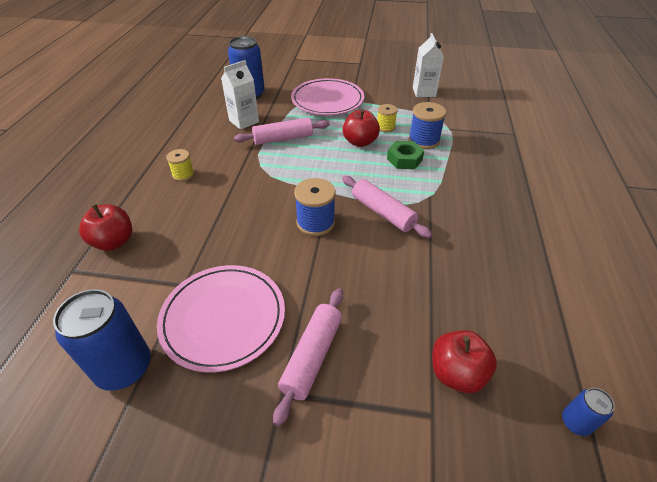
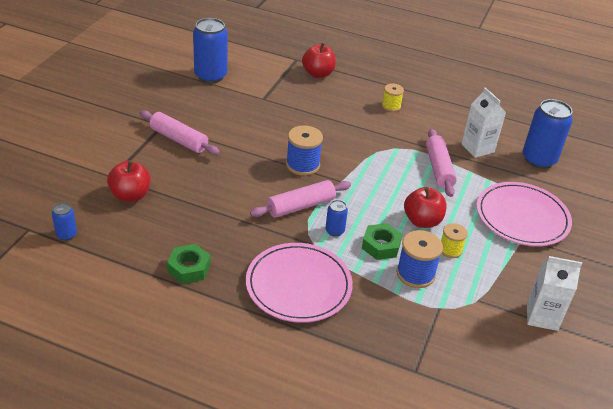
camera: 100 degrees right, 5 degrees down
(223, 318) = (227, 111): pink plate -> pink plate (298, 285)
(403, 186) = (334, 231): none -> blue can
(526, 274) = (189, 268): none -> green nut

